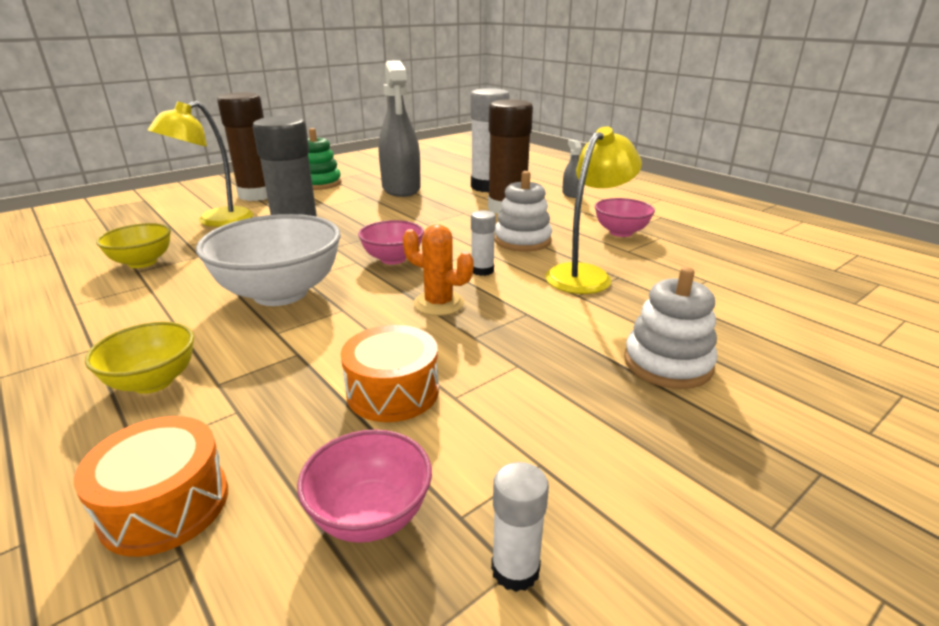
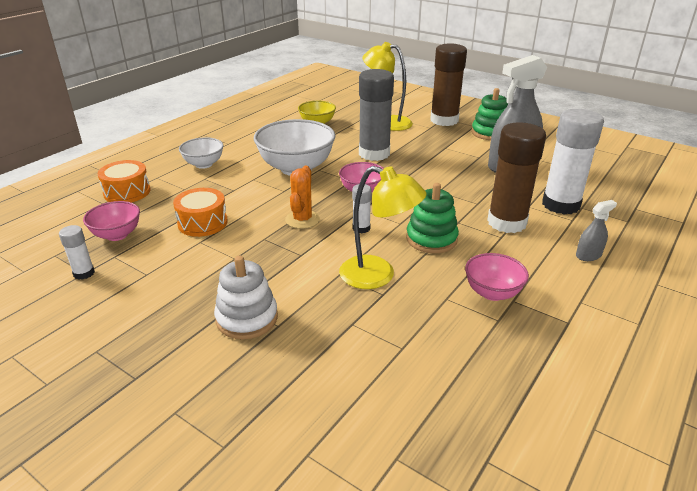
camera: 75 degrees right, 5 degrees up
(153, 382) = (204, 164): yellow bowl -> white bowl
(522, 241) = (431, 239): white stacking toy -> green stacking toy

